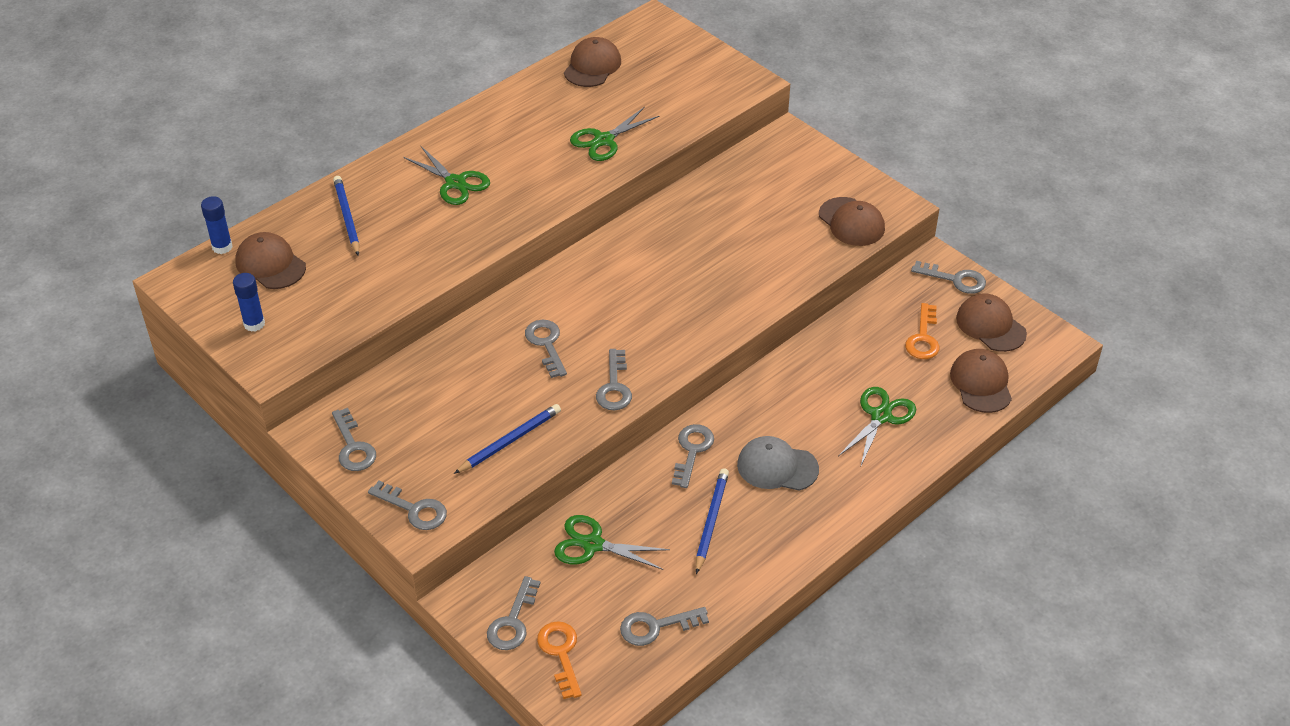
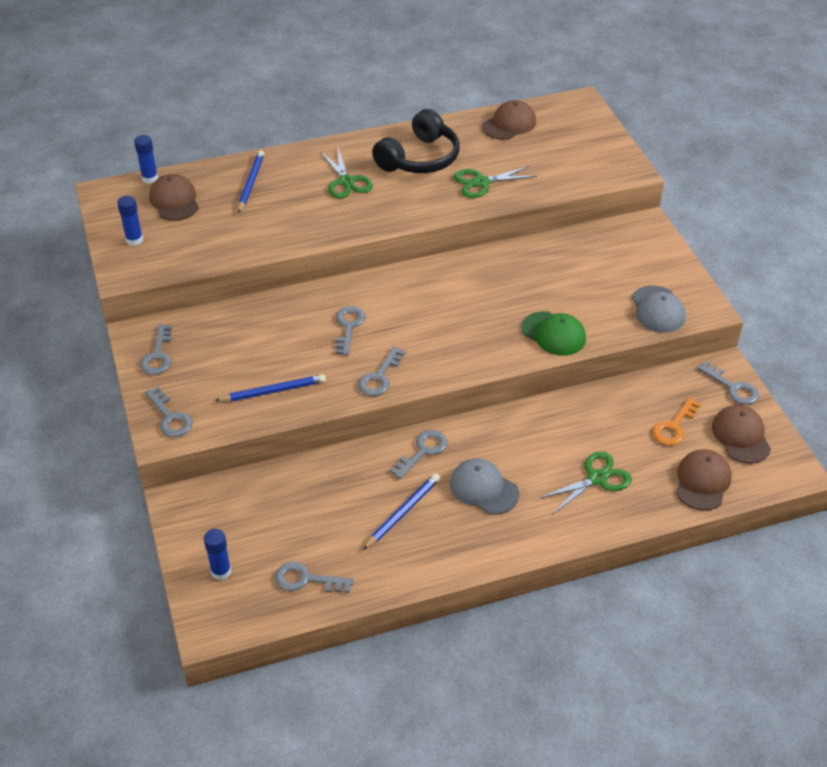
camera: 25 degrees right, 0 degrees up
(513, 621) = (201, 532): grey key -> none
(519, 133) = (419, 158): none -> black headphones
(560, 653) = (221, 571): orange key -> blue glue stick
(593, 544) = (299, 496): green scissors -> none
(764, 281) = (554, 334): none -> green cap
(851, 222) = (658, 309): brown cap -> grey cap

